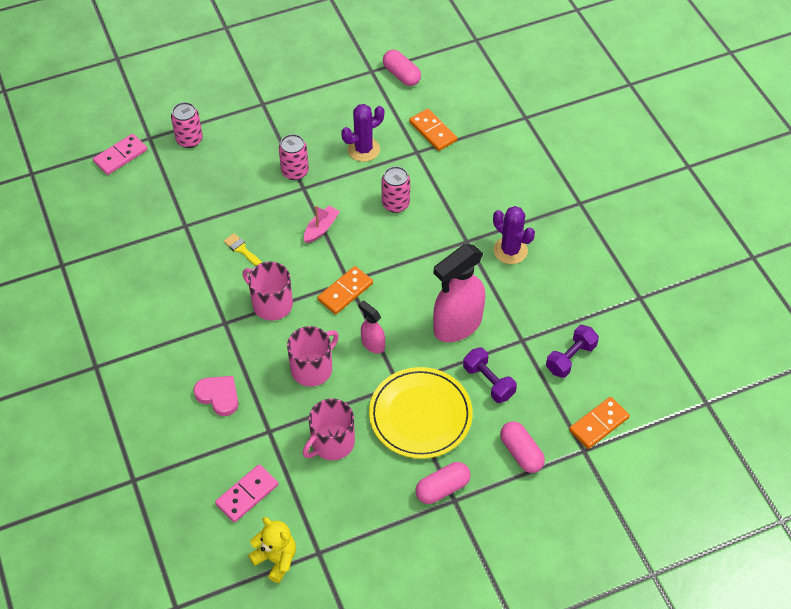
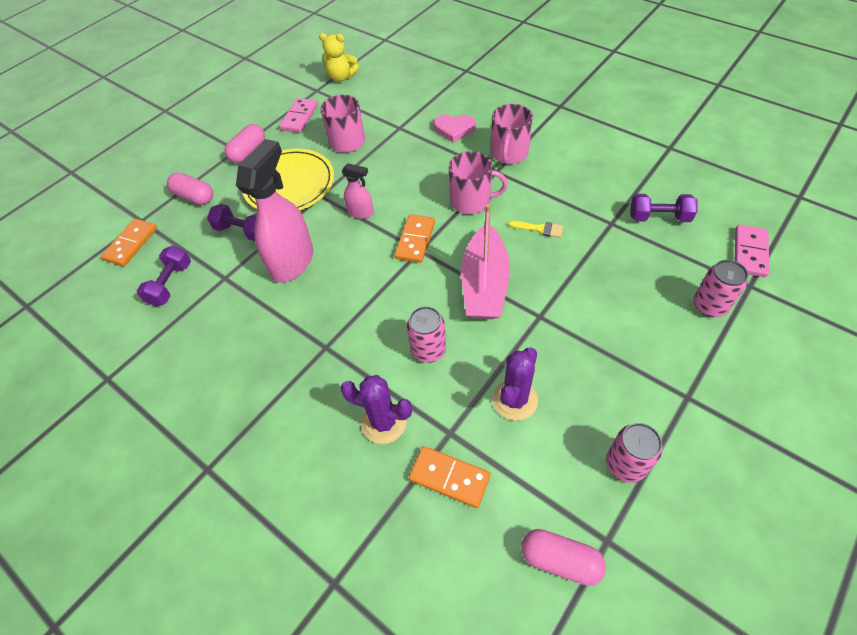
camera: 155 degrees right, 0 degrees up
(147, 211) = (659, 217): none -> purple dumbbell
(247, 494) = (385, 94): pink domino -> pink domino (299, 117)
(295, 172) = (565, 329): pink can -> pink can (625, 464)
(312, 368) = (398, 175): pink mug -> pink mug (509, 153)
(321, 228) = (484, 284): pink boat -> pink boat, size x2.01
(510, 250) = (271, 361): purple cactus -> purple cactus (384, 422)

